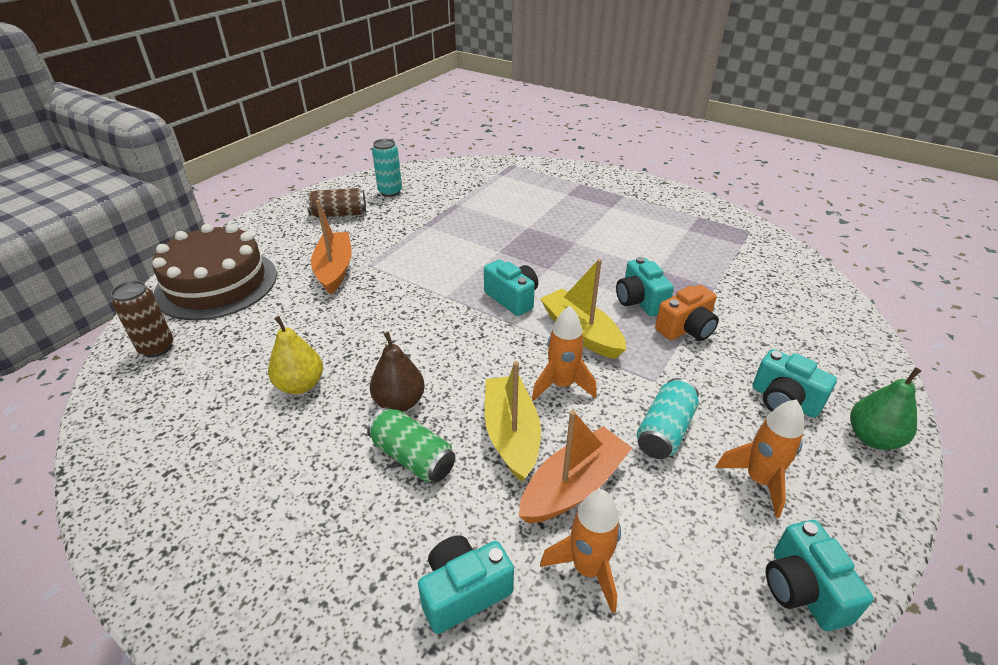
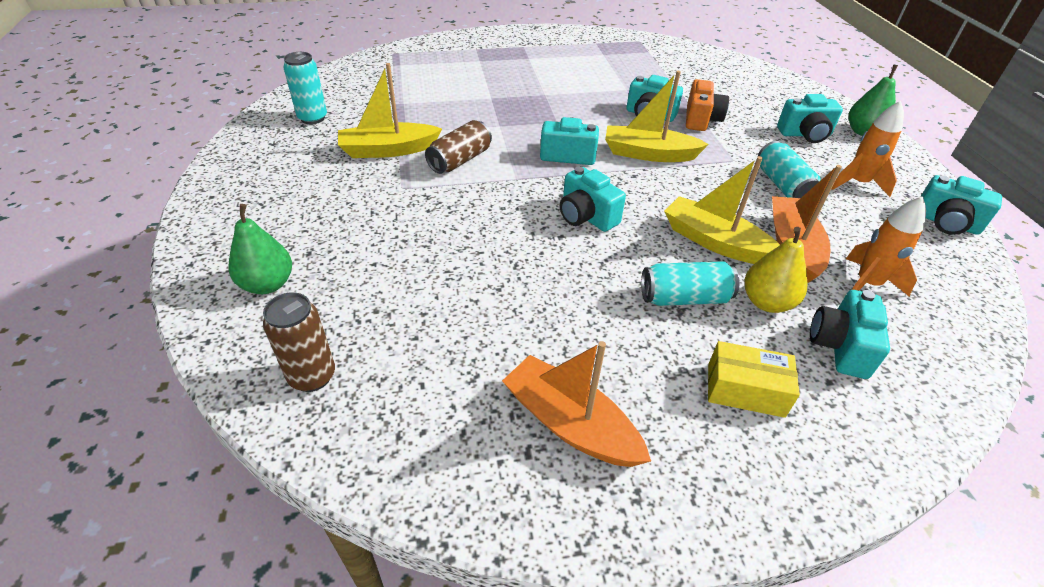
camera: 45 degrees left, 5 degrees up
(216, 284) = (268, 284): brown cake -> green pear
(300, 385) = (518, 310): yellow pear -> yellow pear (766, 302)
(334, 269) = (378, 207): orange boat -> orange boat (570, 423)
(337, 553) = (745, 390): none -> yellow box
(339, 214) = (291, 159): brown can -> brown can (460, 160)
(399, 234) = (388, 150): none -> yellow boat
(399, 402) = (614, 270): brown pear -> none
(412, 457) = (684, 298): green can -> turquoise can
(447, 352) = (586, 216): none -> turquoise camera
(562, 385) = (692, 193): orange rocket -> none

